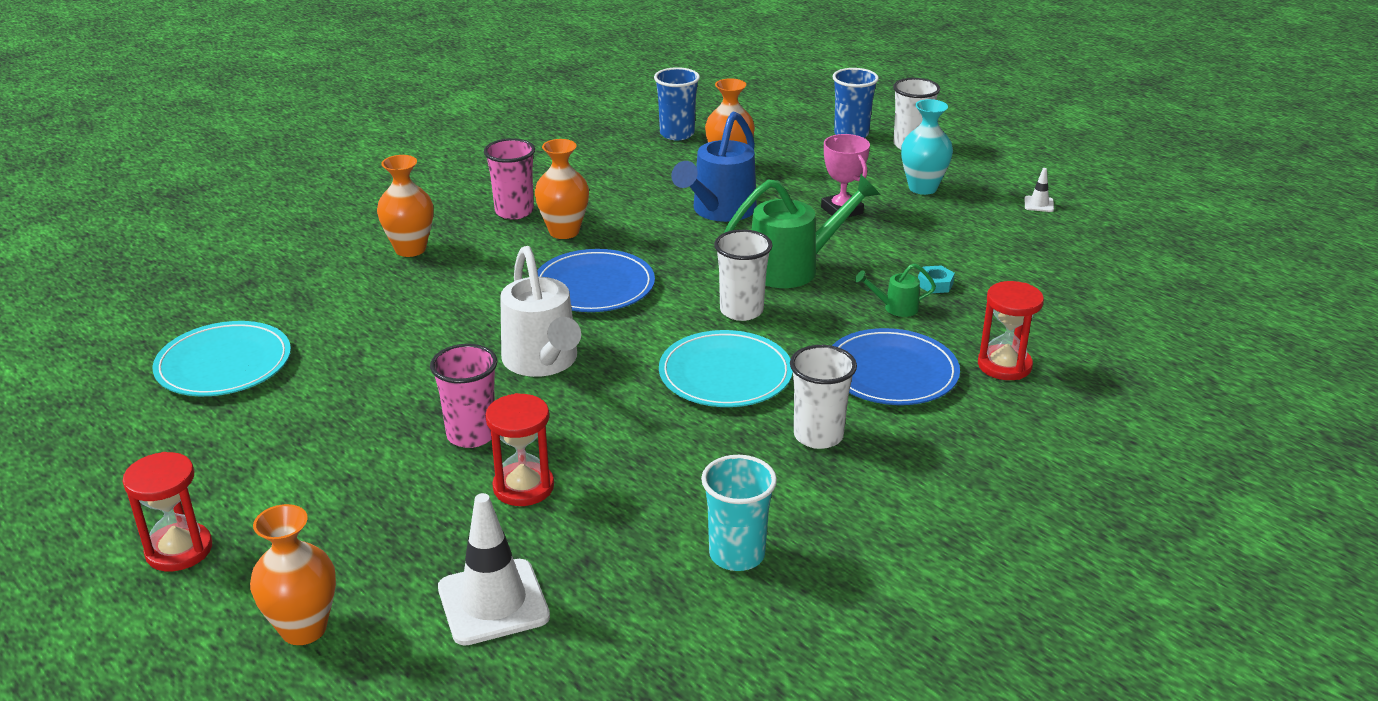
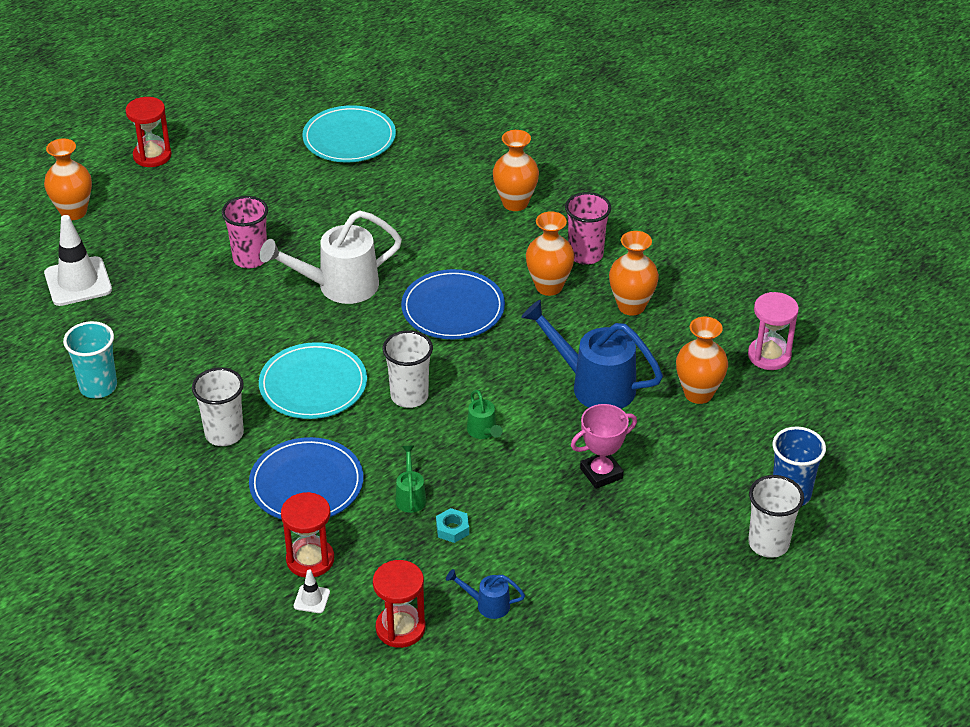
camera: 90 degrees right, 10 degrees up
(523, 487) = (187, 286): red hourglass -> red hourglass (400, 628)
(601, 191) = (631, 306): none -> orange vase
(677, 134) = (769, 355): blue cup -> pink hourglass
(792, 268) = (483, 431): green watering can -> green watering can, size x0.47
(922, 188) = (658, 542): turquoise vase -> none
(1027, 266) = (488, 605): none -> blue watering can
(1039, 204) = (626, 637): white traffic cone -> white traffic cone (311, 599)

